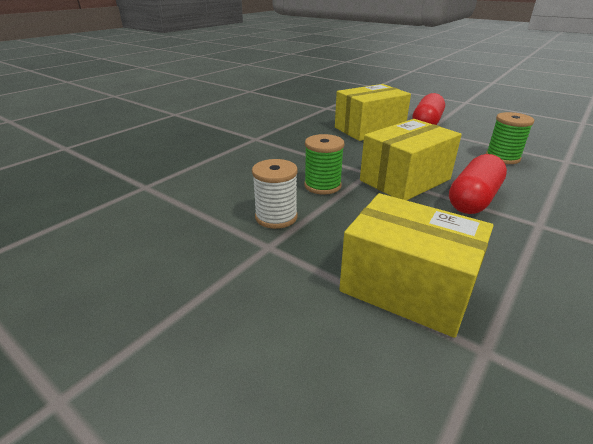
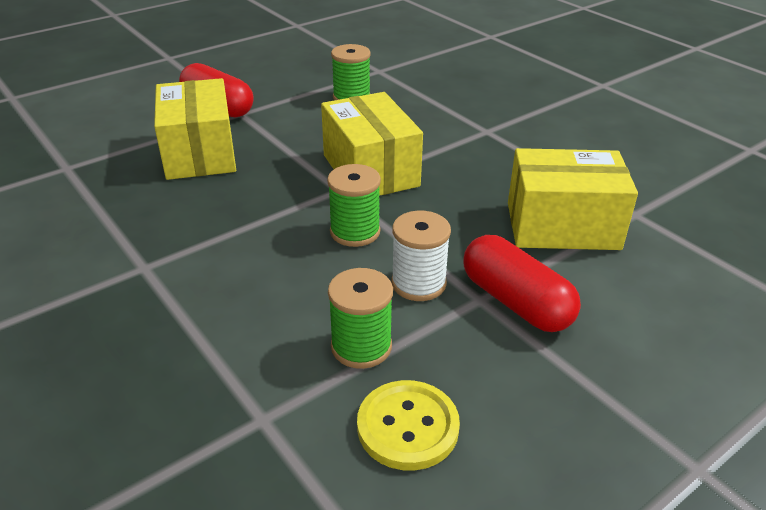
camera: 75 degrees left, 5 degrees up
(133, 231) = (407, 427): none -> yellow button
(204, 205) = (361, 346): none -> green spool
(407, 287) = (562, 226): yellow box -> yellow box turned 45 degrees clockwise
(473, 199) = (431, 145): red capsule -> red capsule (515, 302)

